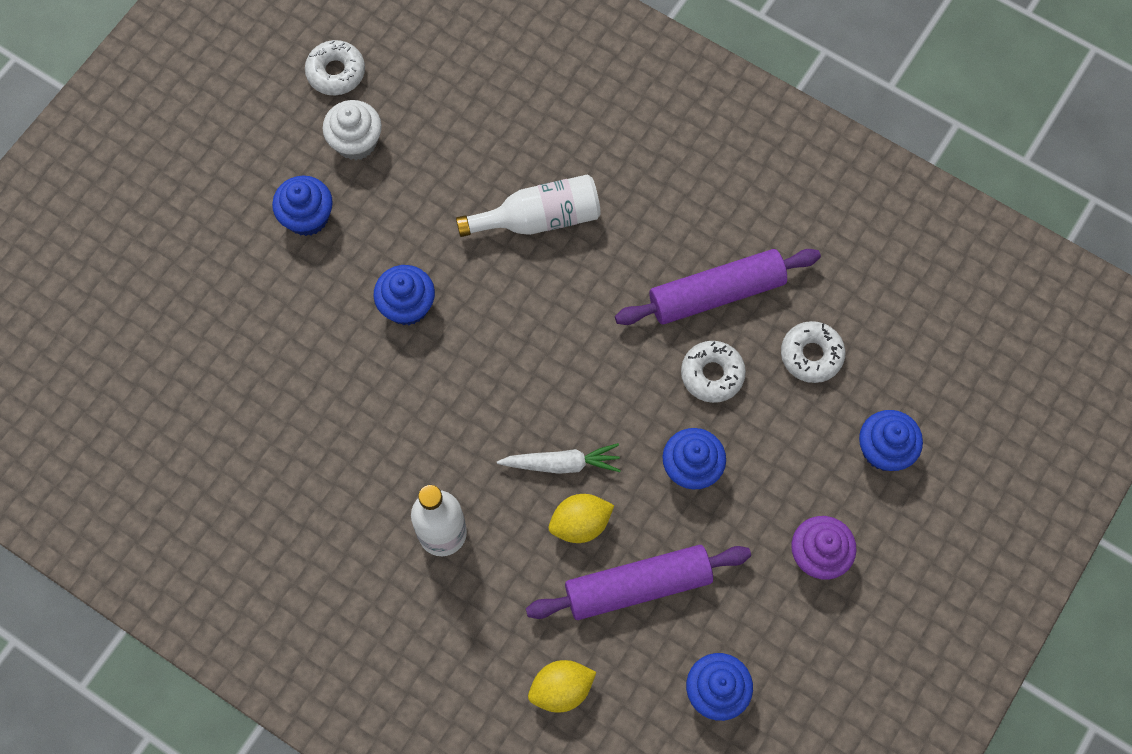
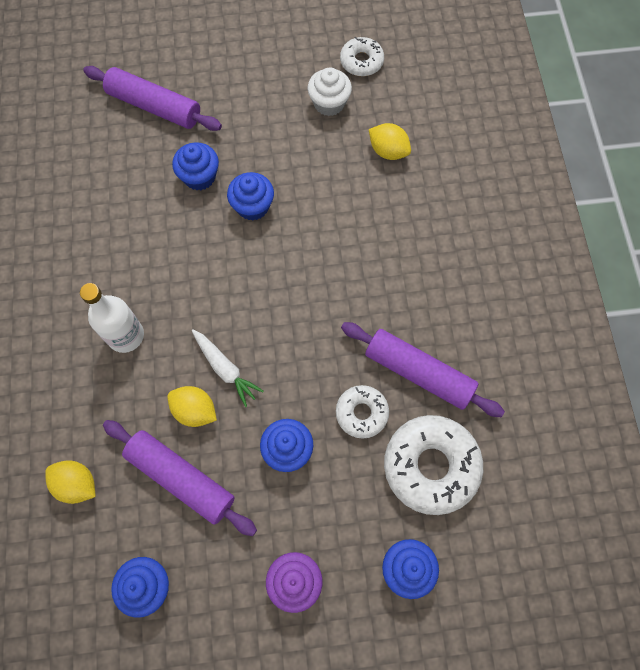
camera: 50 degrees right, 0 degrees up
(194, 312) = (154, 106): none -> purple rolling pin
(307, 217) = (261, 115): blue cupcake -> blue cupcake (199, 176)
(463, 132) = (388, 151): none -> yellow lemon
(539, 218) = (373, 233): white bottle -> none
(811, 355) = (431, 466): white donut -> white donut, size x1.78

